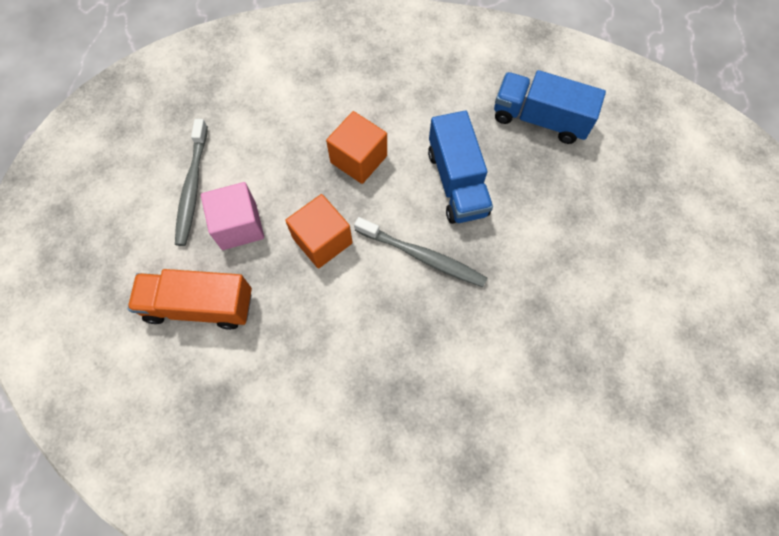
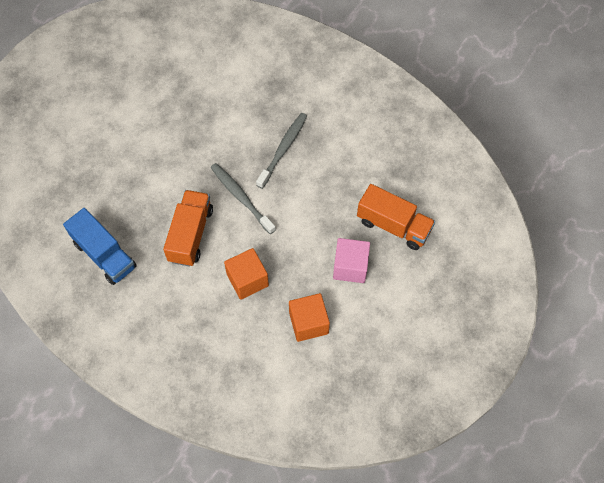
camera: 155 degrees left, 5 degrees down
(192, 187) = (373, 309): grey toothbrush -> grey toothbrush (283, 149)
(322, 240) = (299, 234): orange cube -> orange cube (308, 323)
(457, 182) = (191, 235): blue truck -> orange truck

